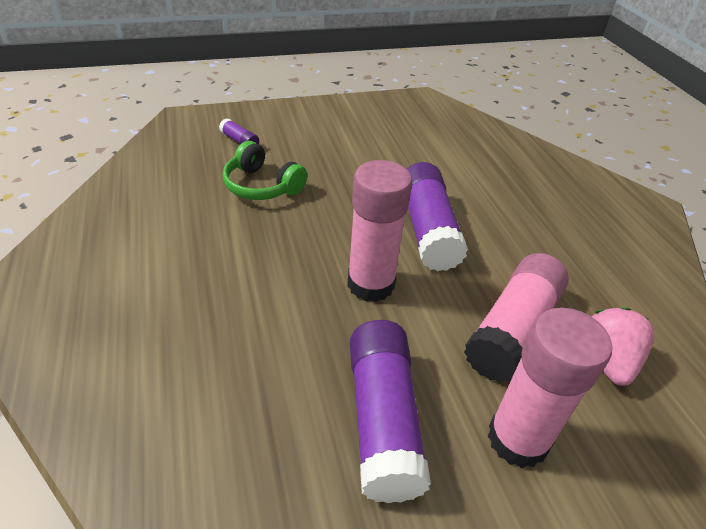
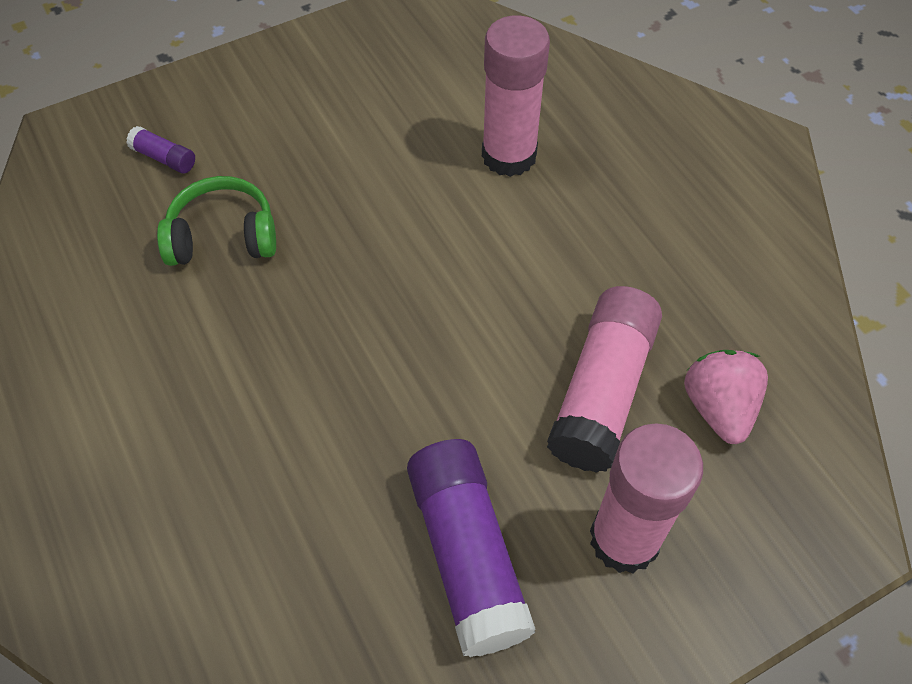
camera: 10 degrees left, 15 degrees up
(262, 186) = (223, 236): green headphones -> green headphones turned 150 degrees clockwise
(371, 284) = (413, 367): pink glue stick -> pink glue stick (509, 155)
(427, 230) = (471, 259): purple glue stick -> none

